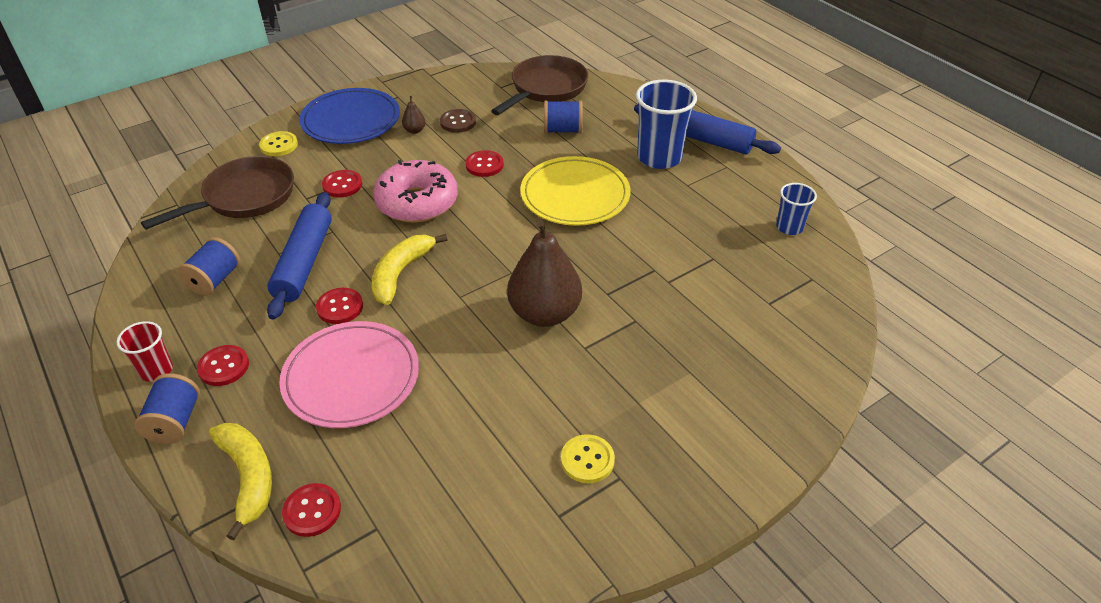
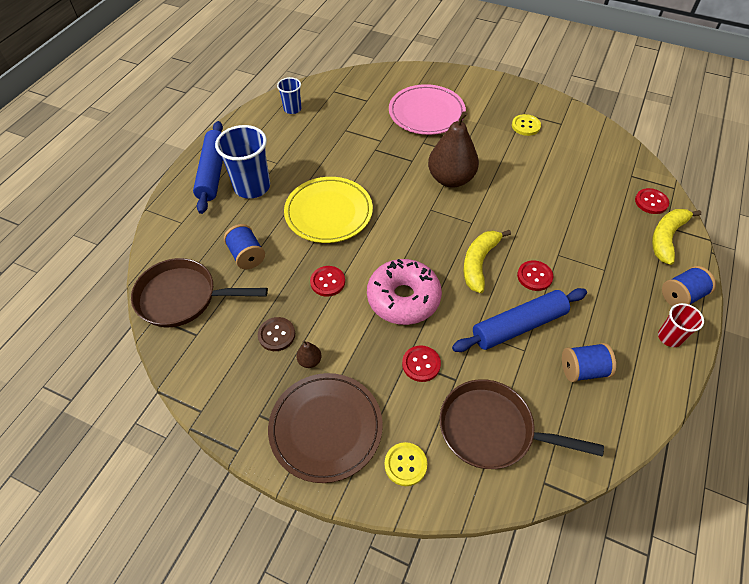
camera: 120 degrees left, 10 degrees up
(224, 367) = (630, 303): red button -> none
(351, 120) = (326, 428): blue plate -> brown plate
(351, 378) = (573, 236): pink plate -> pink plate (426, 113)
(401, 273) = (479, 263): yellow banana -> yellow banana turned 120 degrees clockwise

